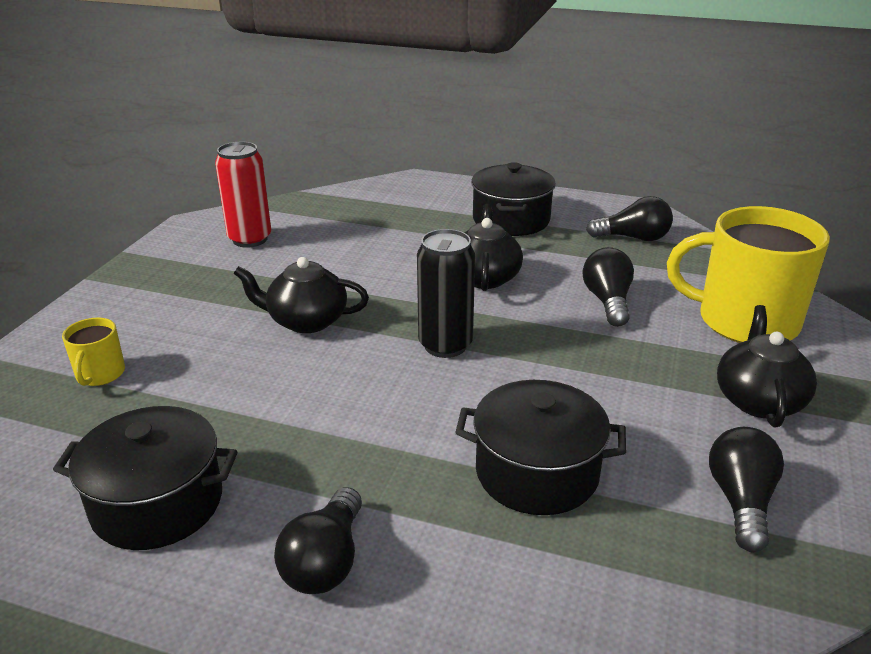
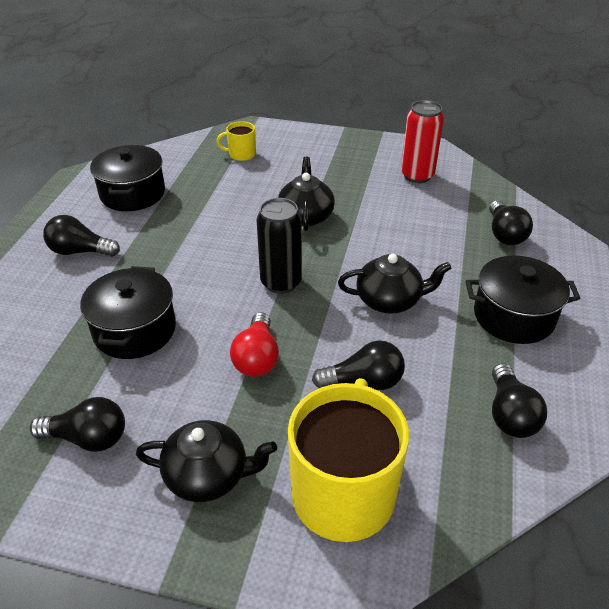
camera: 85 degrees right, 10 degrees up
(385, 207) = (504, 234): none -> black light bulb
(581, 366) = (257, 358): none -> red light bulb

